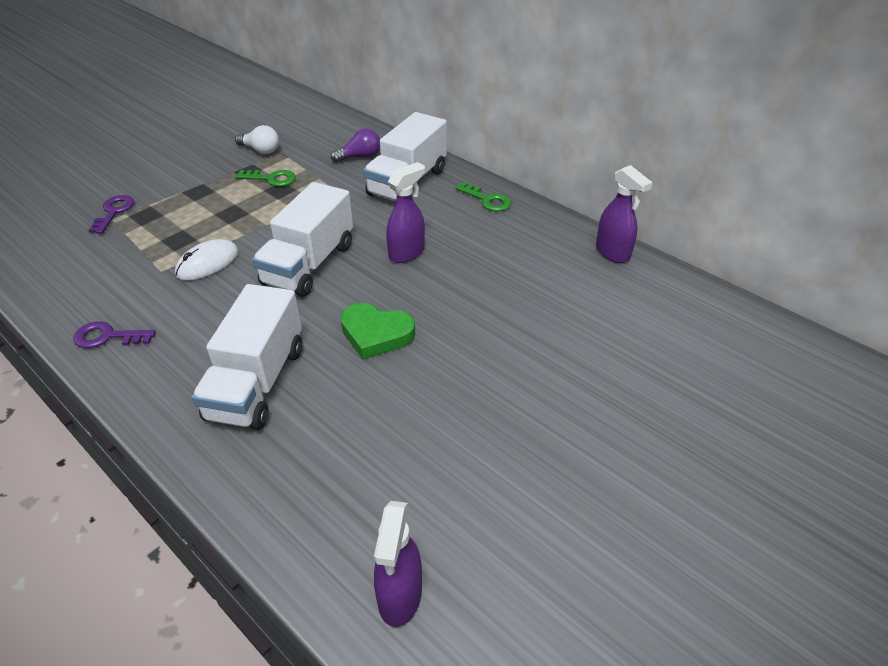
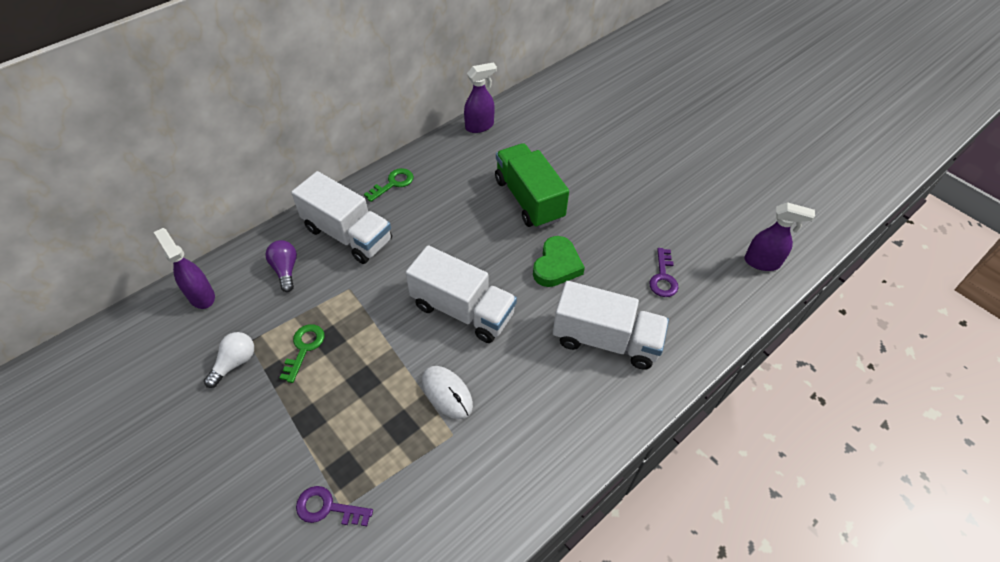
camera: 85 degrees left, 10 degrees up
(108, 337) = (547, 463): purple key -> purple key (663, 277)
(407, 253) = (459, 241): purple spray bottle -> purple spray bottle (201, 296)
(488, 304) = (529, 199): none -> green truck

